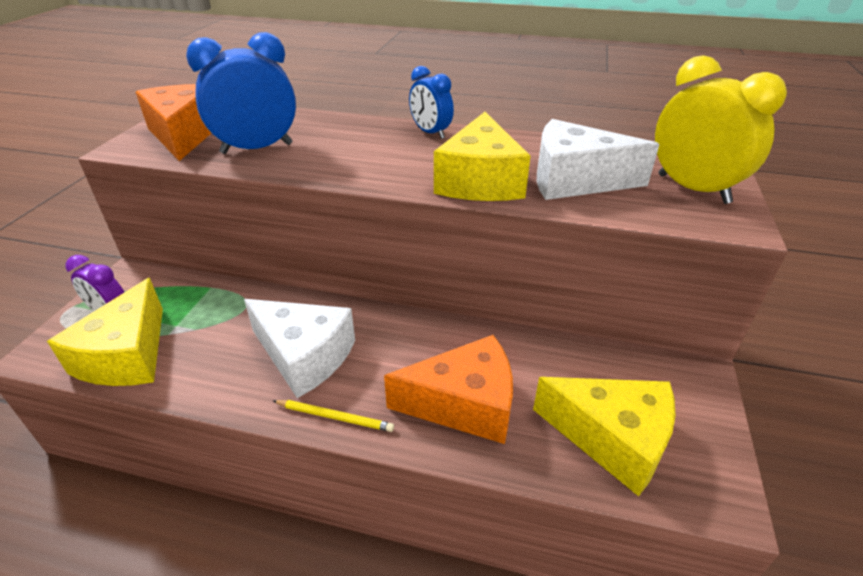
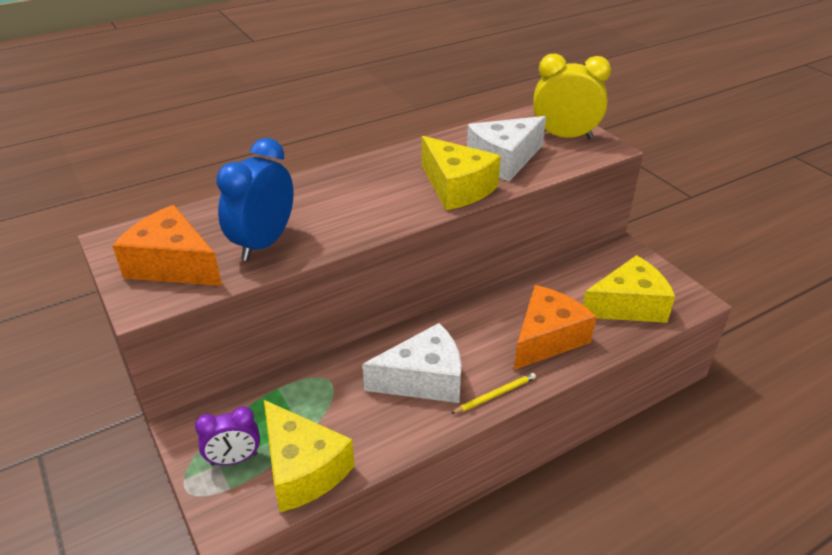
camera: 45 degrees left, 0 degrees up
(430, 133) = (365, 168): blue clock -> none

